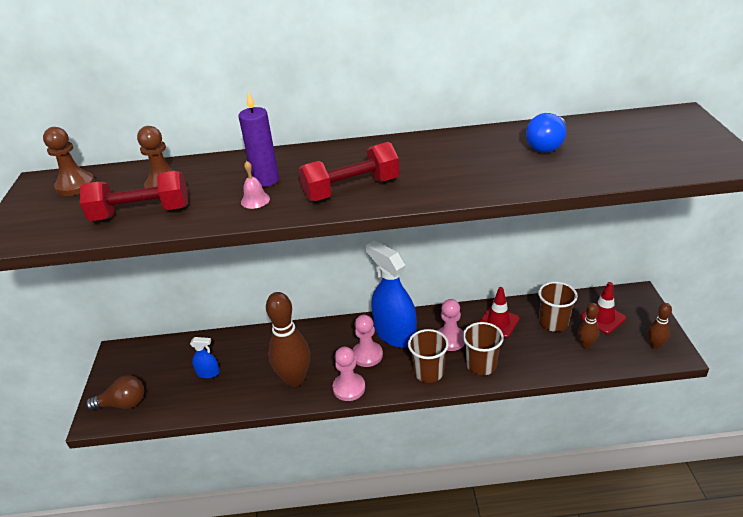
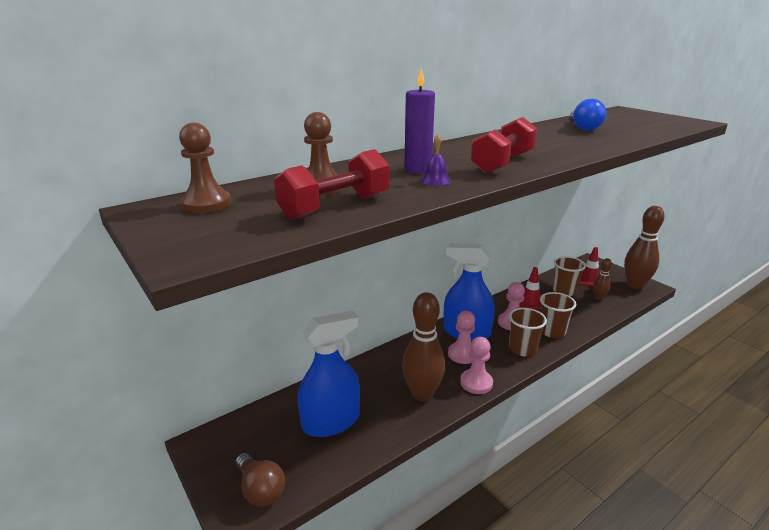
camera: 35 degrees left, 10 degrees down
(123, 404) = (260, 489): brown light bulb -> brown light bulb turned 90 degrees clockwise
(208, 373) = (331, 422): blue spray bottle -> blue spray bottle, size x2.24
(255, 200) = (435, 180): pink bell -> purple bell
(654, 345) = (635, 285): brown bowling pin -> brown bowling pin, size x2.01

